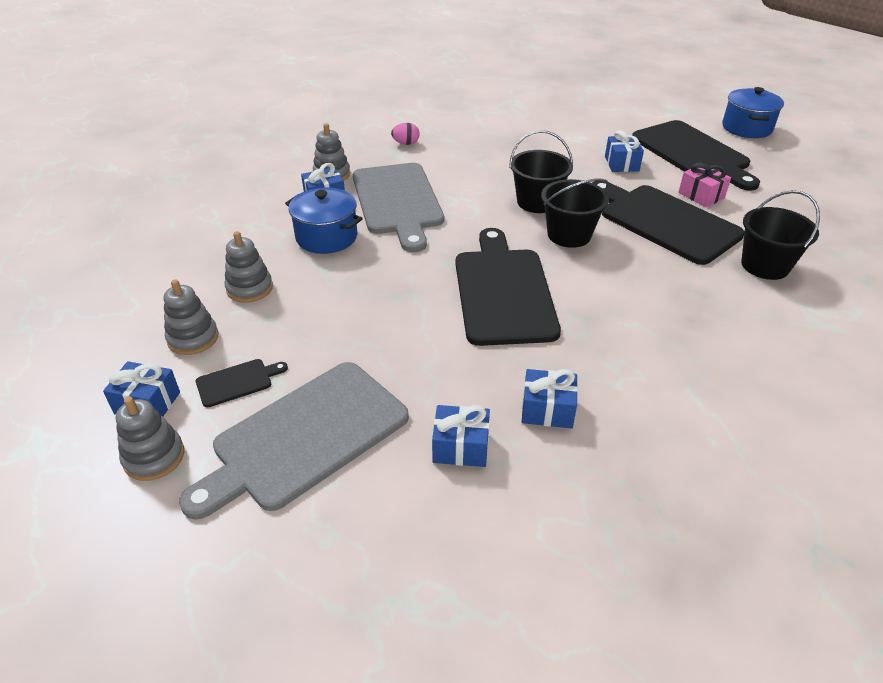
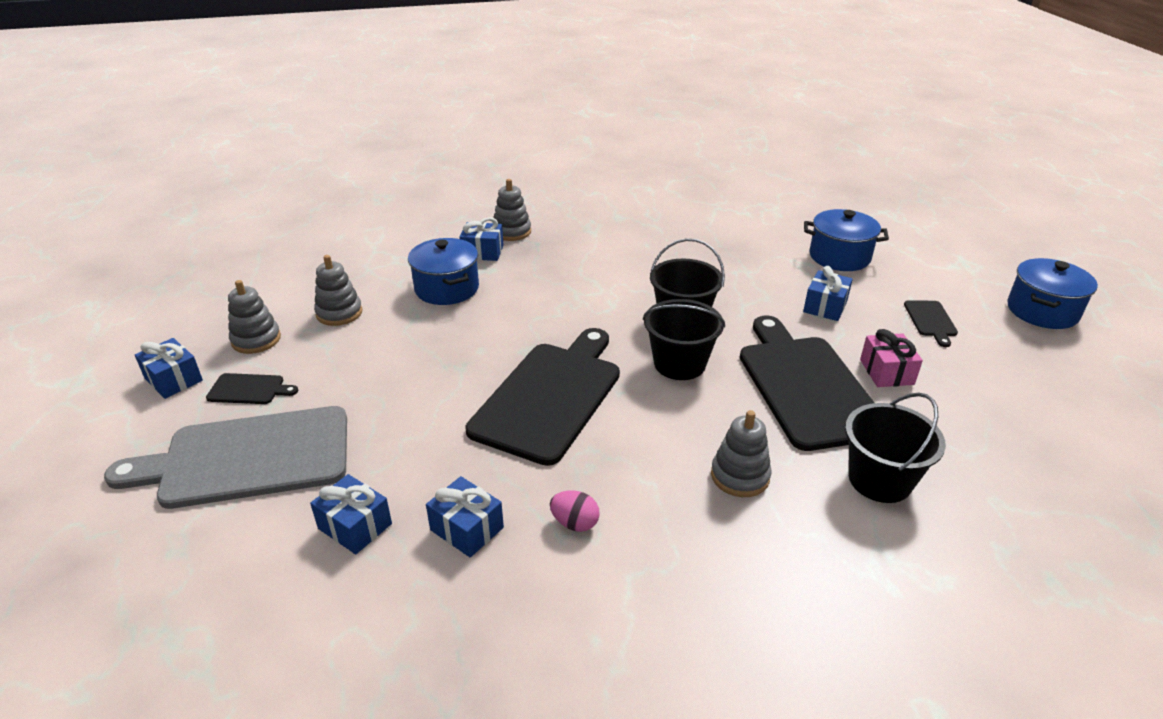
camera: 30 degrees right, 5 degrees down
(154, 457) = (134, 425): grey stacking toy -> grey stacking toy (740, 476)
(398, 201) = (544, 275): grey cutting board -> none
(406, 143) = (612, 220): pink egg -> pink egg (575, 523)
(596, 126) = (839, 257): none -> blue pot
(693, 153) = (931, 320): black cutting board -> black cutting board, size x0.42

